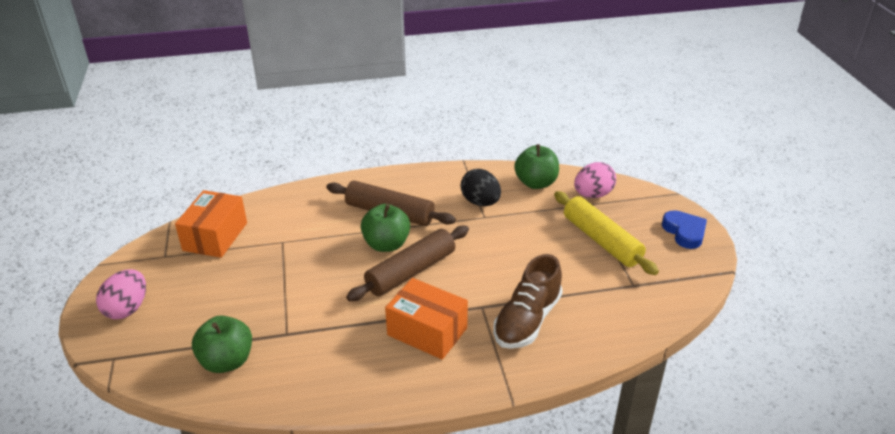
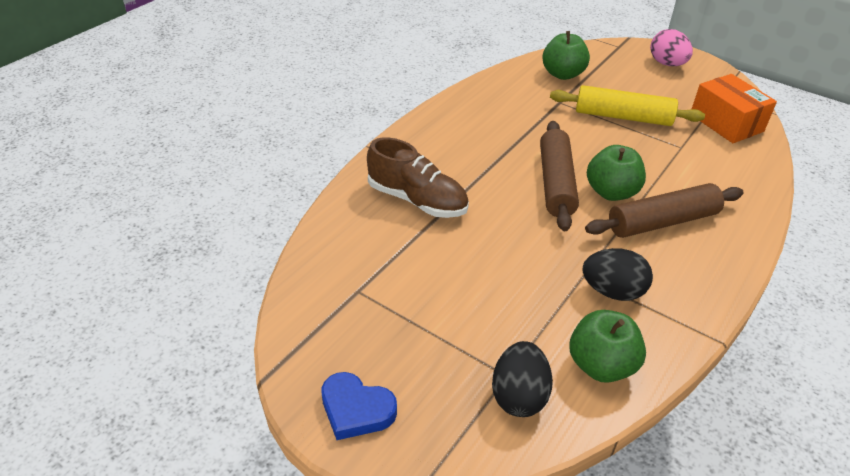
camera: 135 degrees right, 5 degrees up
(427, 331) = (477, 151): orange box -> none
(527, 320) = (417, 200): brown shoe -> brown shoe turned 135 degrees clockwise
(593, 195) = (519, 396): pink egg -> black egg
(601, 240) = (438, 326): yellow rolling pin -> yellow rolling pin (623, 117)

